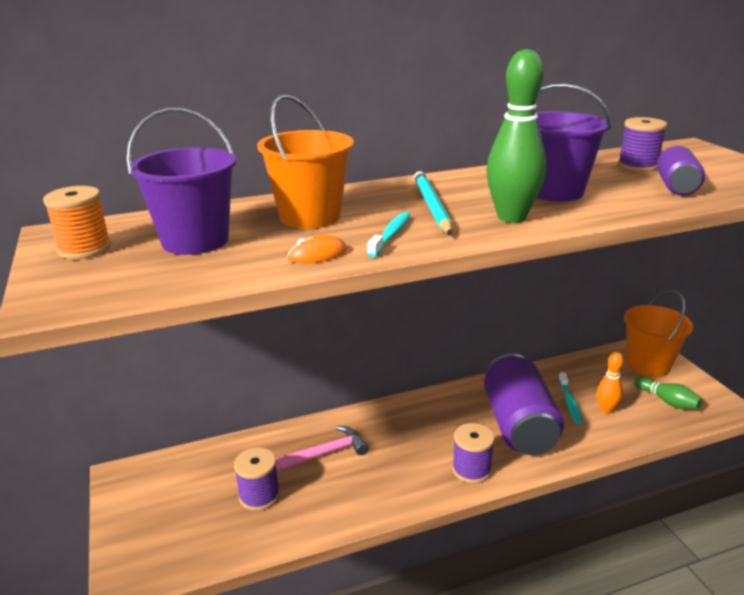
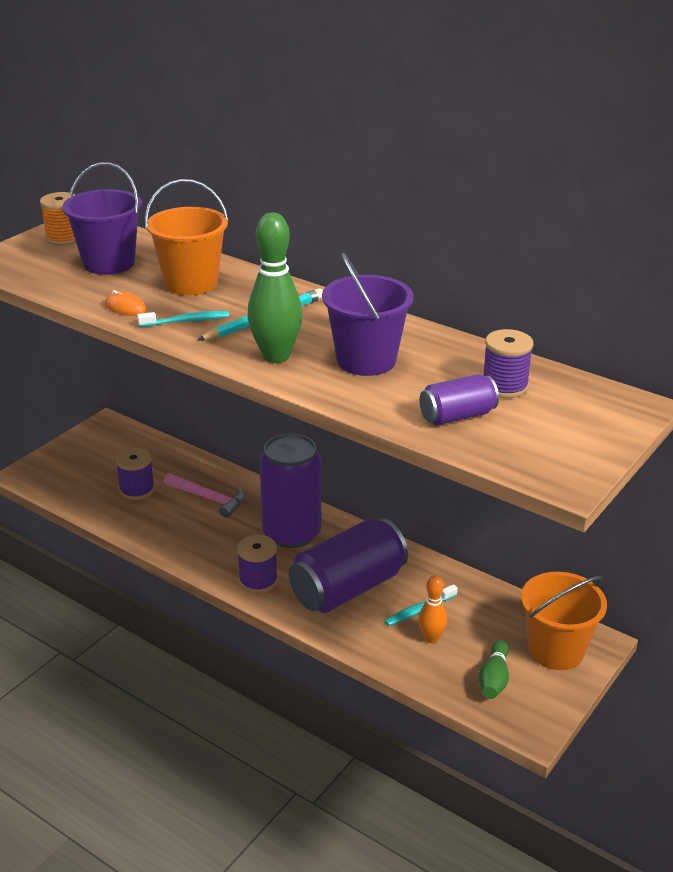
camera: 55 degrees right, 5 degrees up
(421, 425) = (292, 533): none -> purple can

